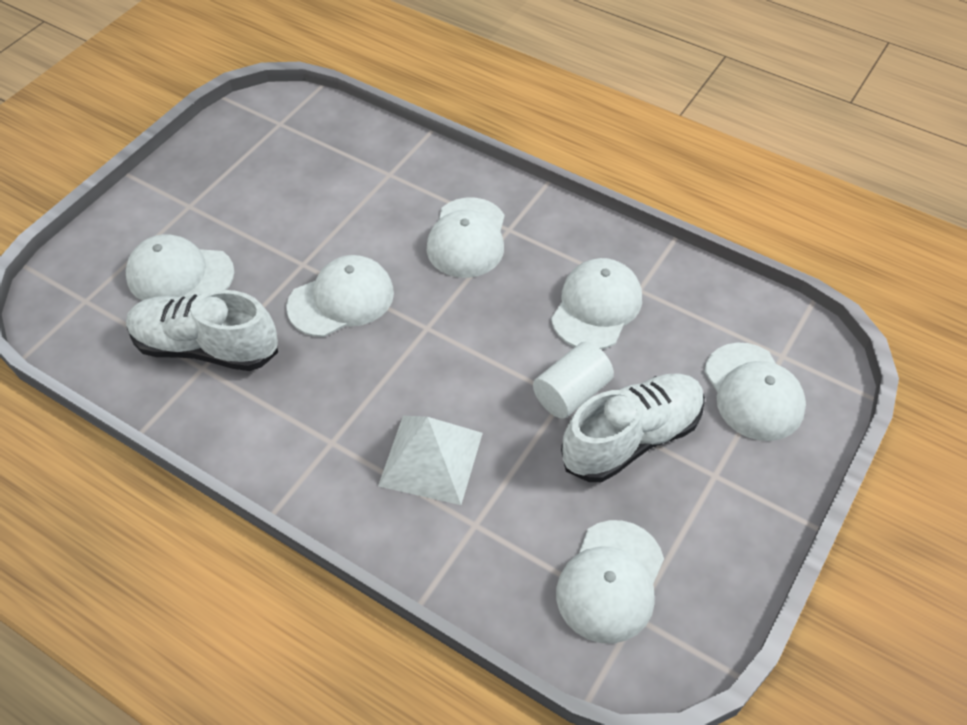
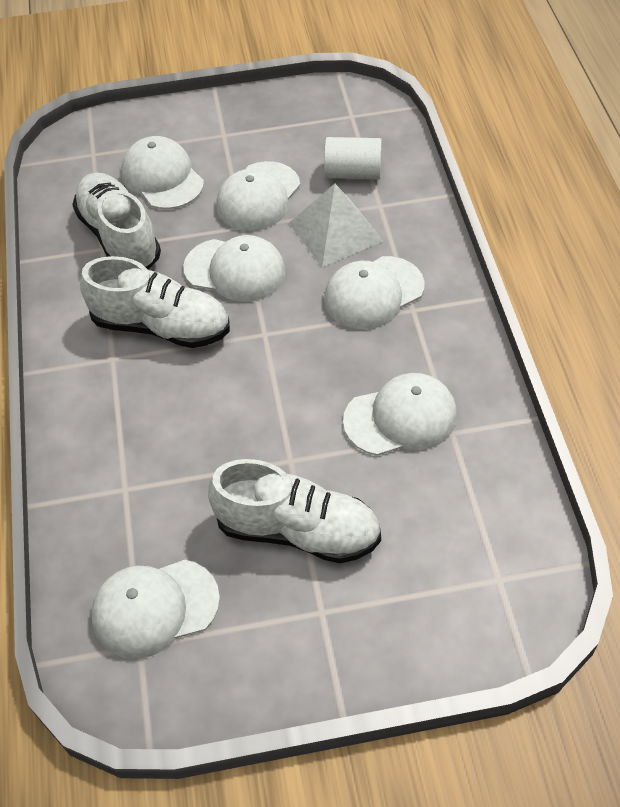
camera: 50 degrees right, 0 degrees up
(339, 386) = (161, 326): none -> white shoe
(431, 459) = (153, 423): white pyramid -> white pyramid (335, 232)
(571, 393) = (299, 462): white cylinder -> white cylinder (353, 173)
(753, 392) = (434, 583): white cap -> white cap (258, 197)

